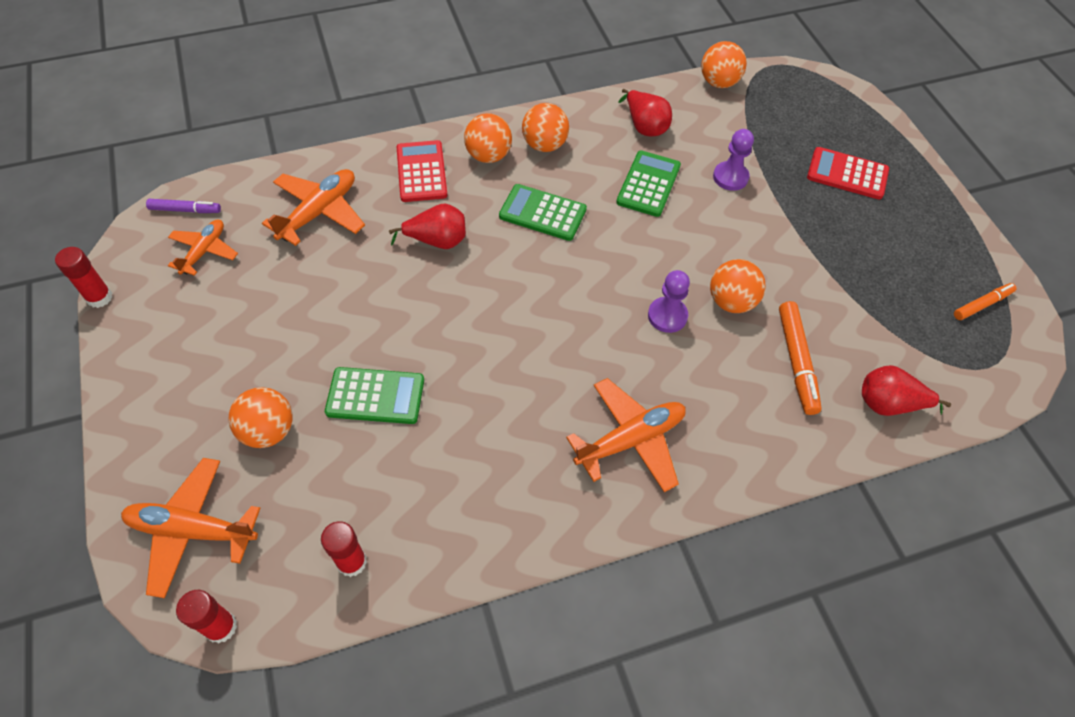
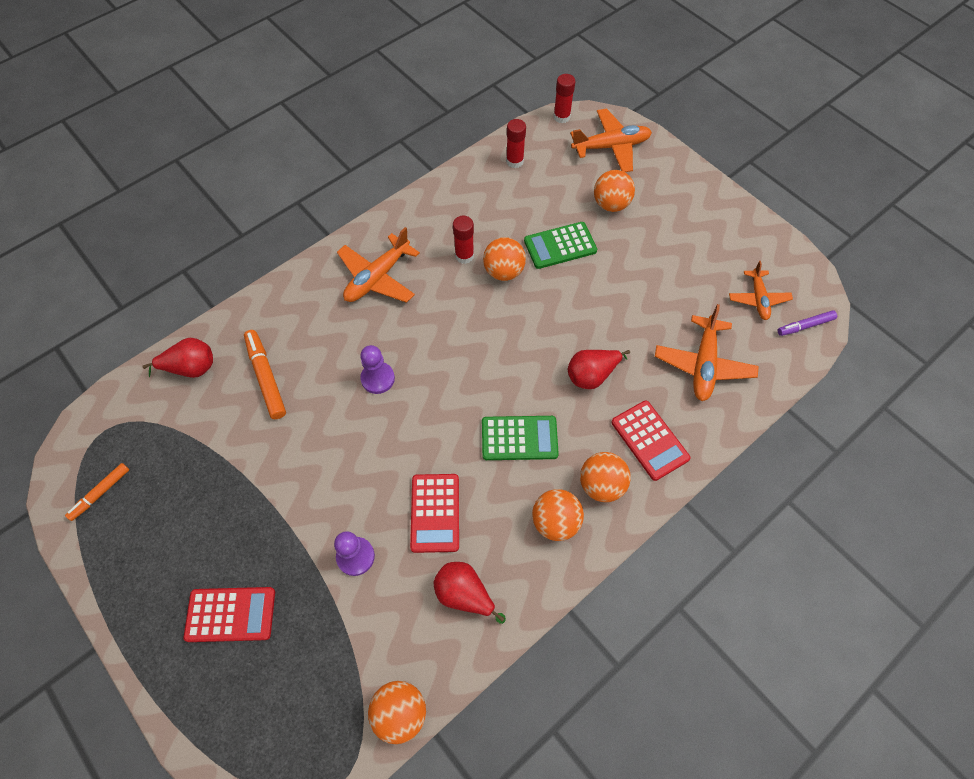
camera: 160 degrees right, 5 degrees up
(99, 297) = (793, 241): red glue stick -> red glue stick (464, 256)
(648, 184) = (435, 513): green calculator -> red calculator
(731, 302) = (328, 411): orange ball -> orange ball (503, 271)

